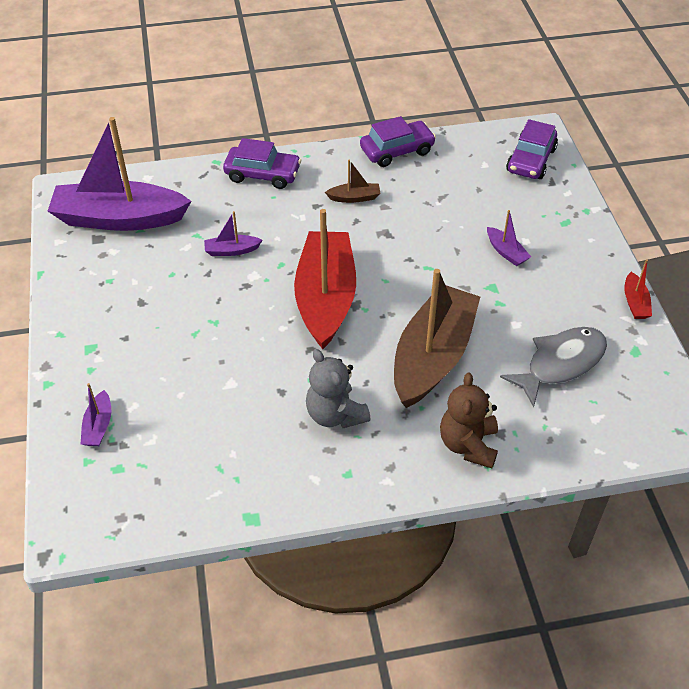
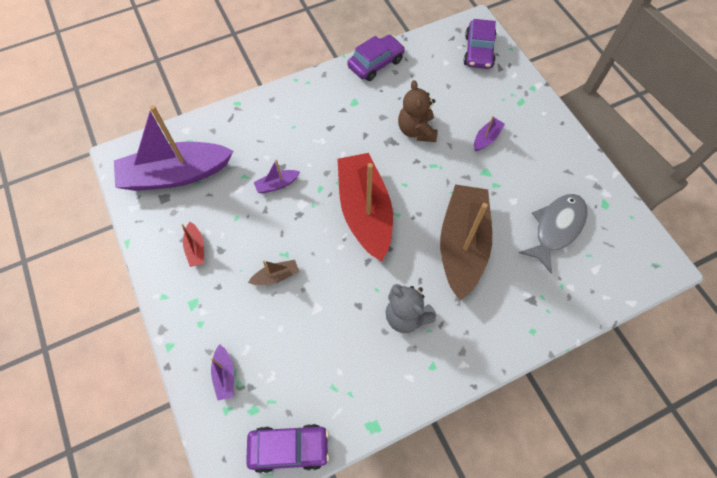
camera: 15 degrees left, 15 degrees up
(262, 174) = (278, 107): purple car -> purple car (289, 448)
(354, 198) = (357, 114): brown boat -> brown boat (276, 276)
(468, 445) = (512, 316): brown teddy bear -> brown teddy bear (416, 130)
(506, 252) = (486, 138): purple boat -> purple boat turned 90 degrees counterclockwise
(635, 303) = (592, 162): red boat -> red boat (196, 248)

